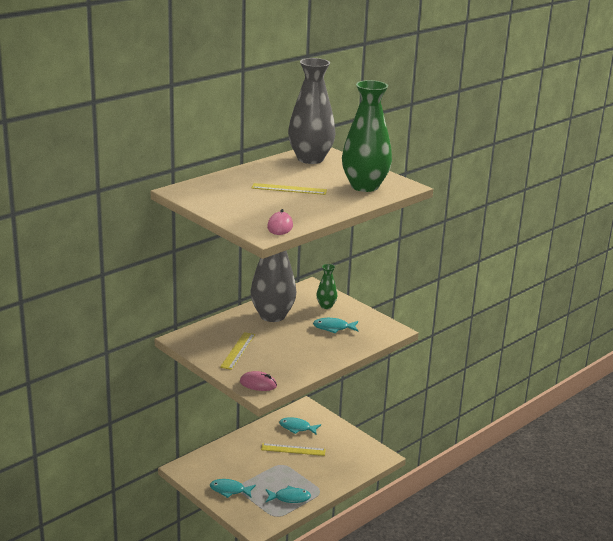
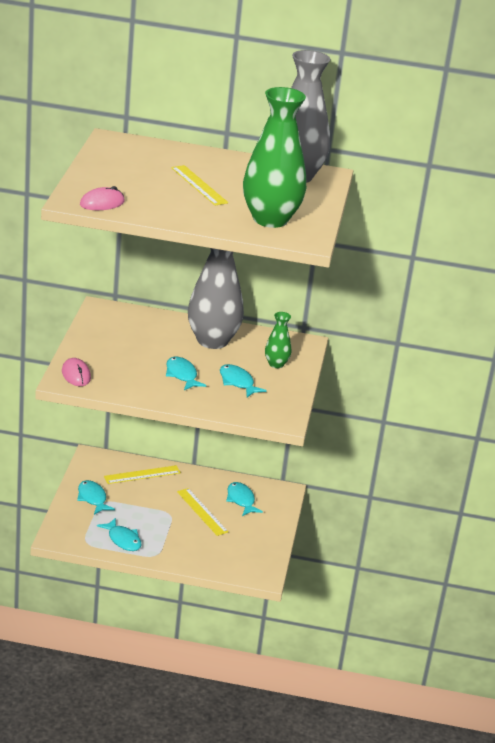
camera: 50 degrees right, 5 degrees up
(238, 350) = (121, 344): yellow ruler -> yellow ruler (142, 474)
(303, 344) = (182, 375): none -> turquoise fish

